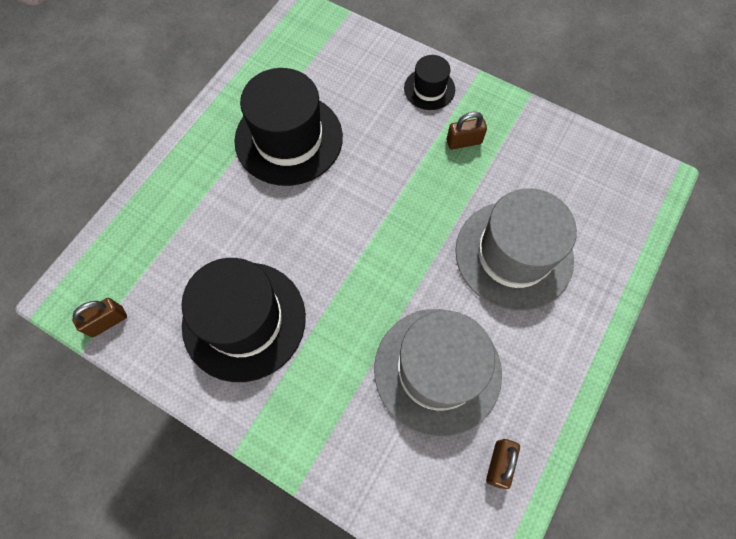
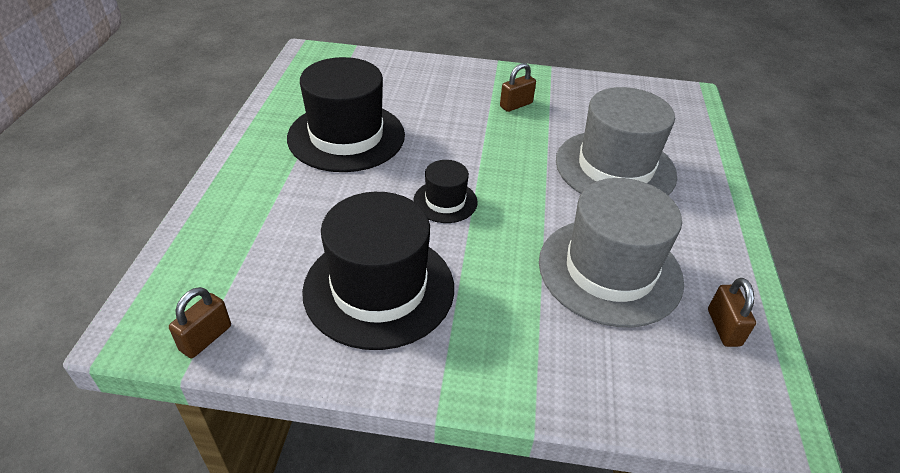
camera: 25 degrees left, 25 degrees down
(429, 89) = (461, 78): black hat -> black hat (445, 201)

